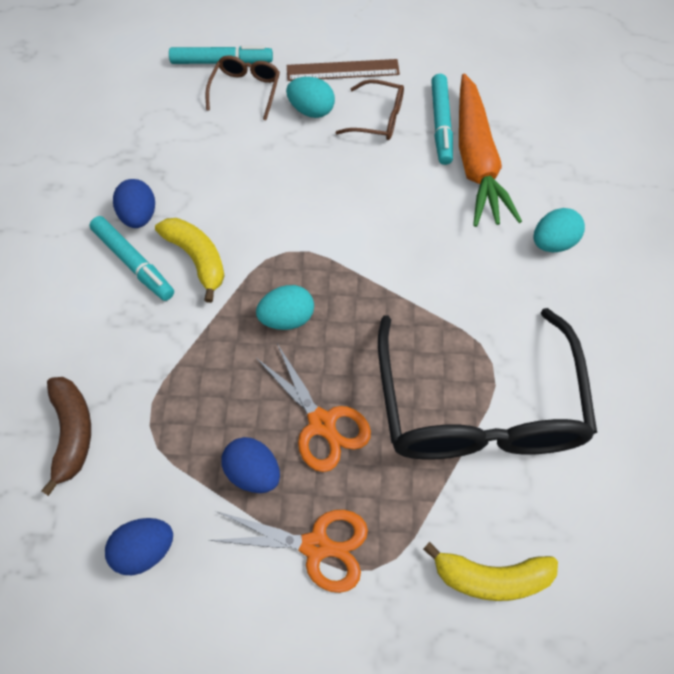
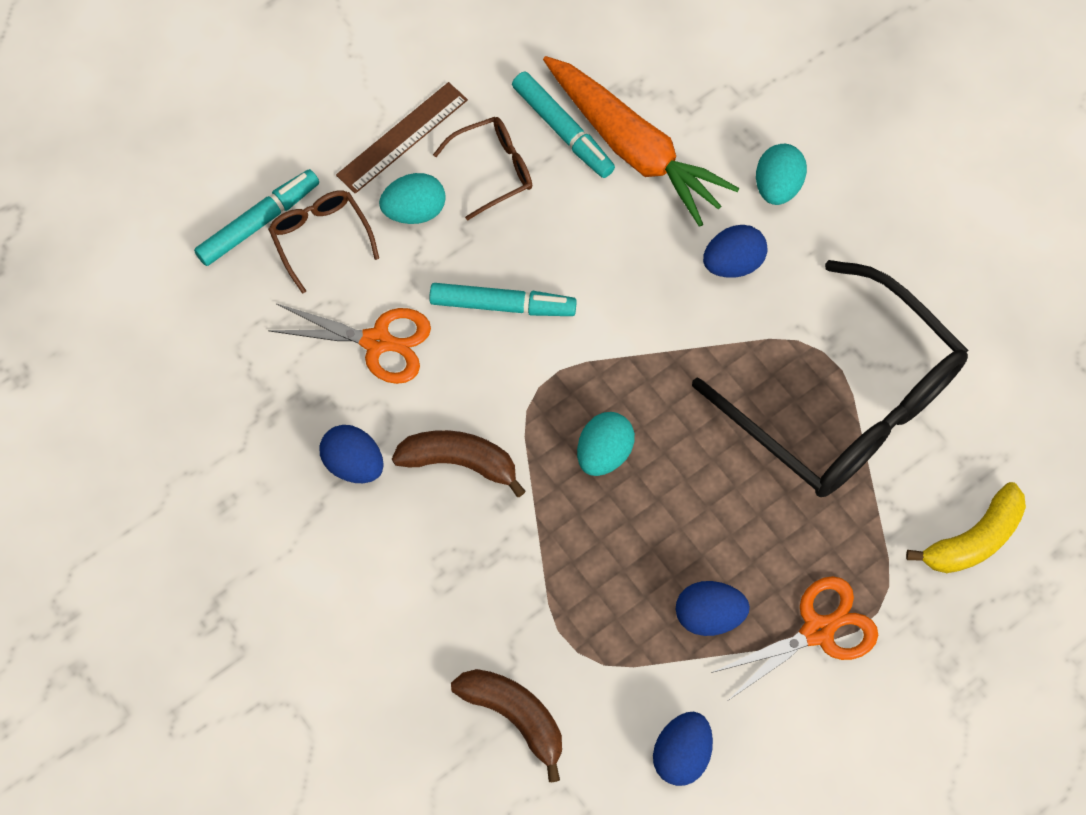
camera: 40 degrees left, 5 degrees up
(133, 263) = (400, 515): turquoise marker -> turquoise marker (502, 305)
(197, 258) = (459, 462): yellow banana -> brown banana
(322, 423) = (726, 524): orange scissors -> orange scissors (377, 341)
(479, 267) = (732, 263): none -> blue egg

